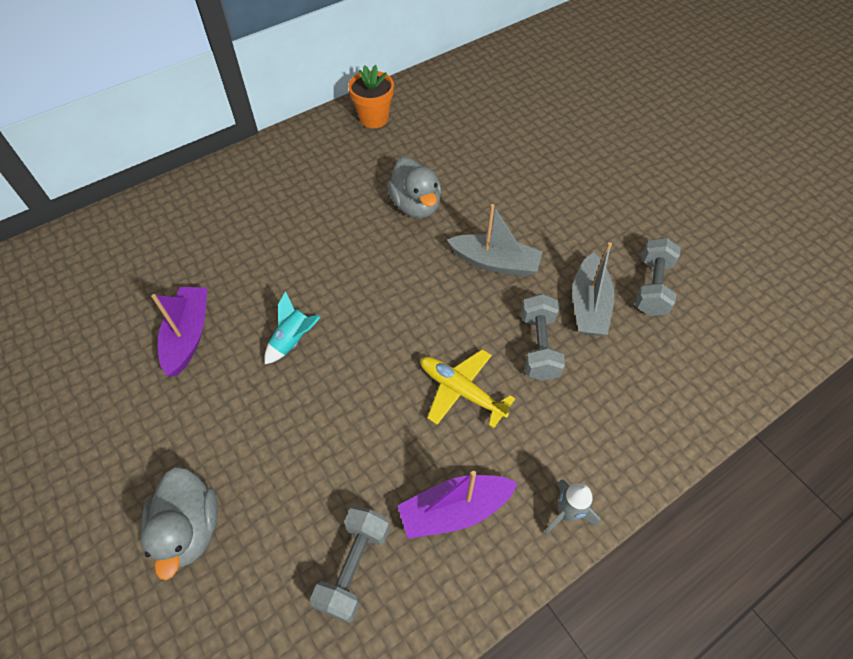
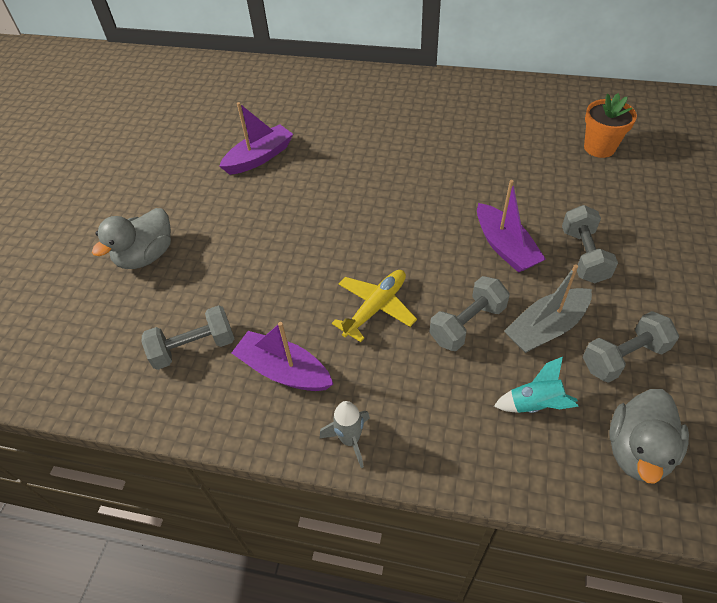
camera: 50 degrees right, 5 degrees down
(293, 340) = (310, 200): turquoise rocket -> turquoise rocket (535, 404)
(374, 118) = (530, 98): orange flower pot -> orange flower pot (599, 147)
(416, 205) = (491, 172): grey duck -> grey duck (637, 450)
(461, 391) = (375, 308): yellow plane -> yellow plane turned 45 degrees clockwise
(495, 262) = (505, 247): grey boat -> purple boat
(552, 229) = (584, 255): none -> grey dumbbell

